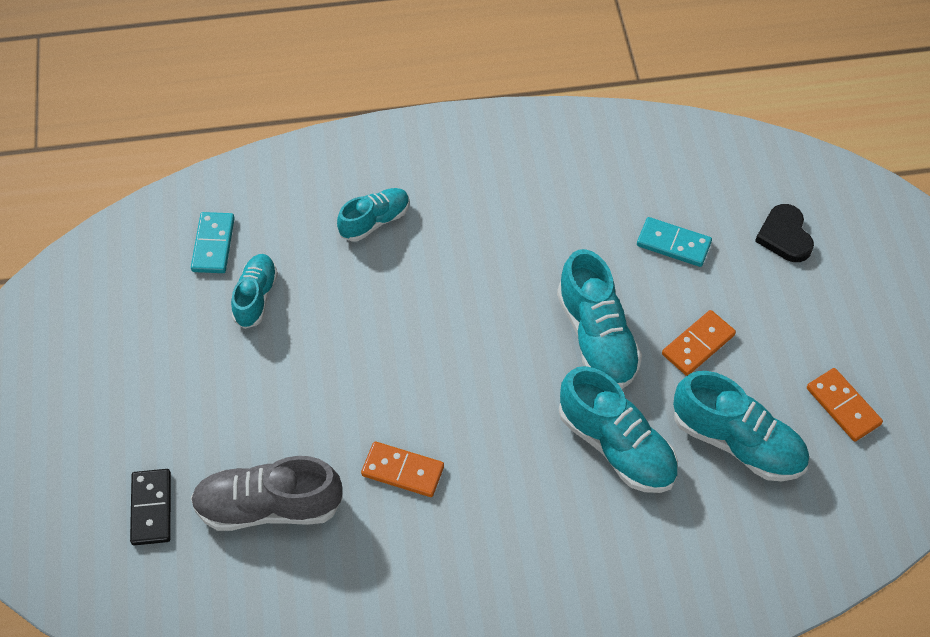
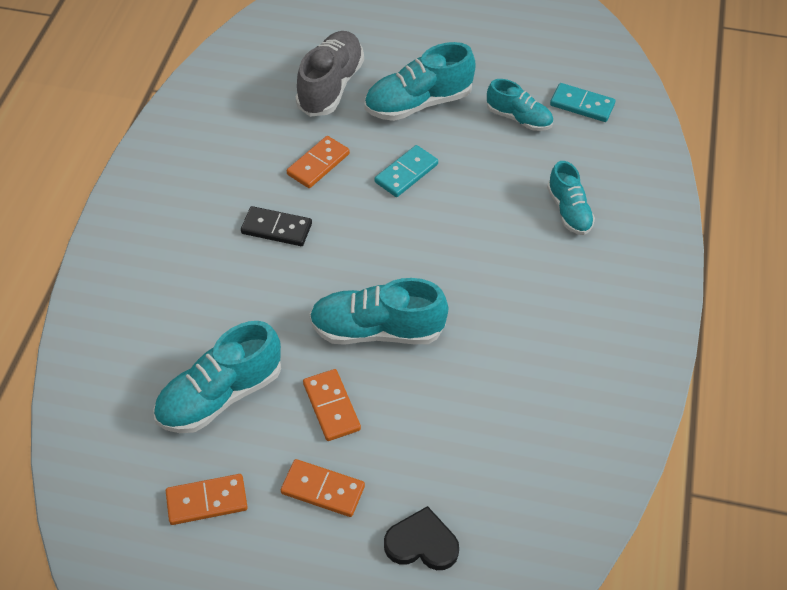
camera: 110 degrees right, 5 degrees down
(151, 508) = (362, 30): black domino -> black domino (276, 228)
(616, 446) = (265, 305): turquoise shoe -> turquoise shoe (418, 103)
(673, 244) = (453, 433): turquoise domino -> turquoise domino (406, 173)
(780, 321) = (323, 489): none -> orange domino

